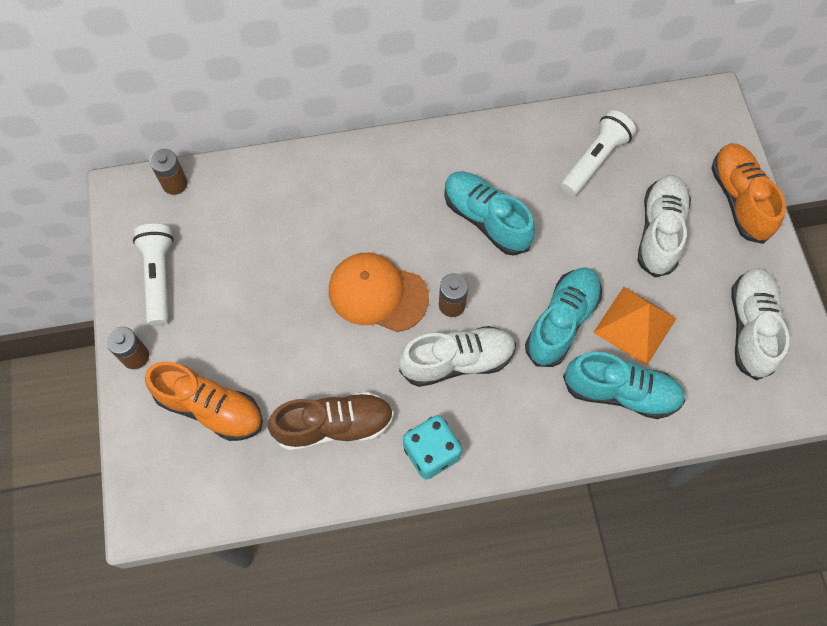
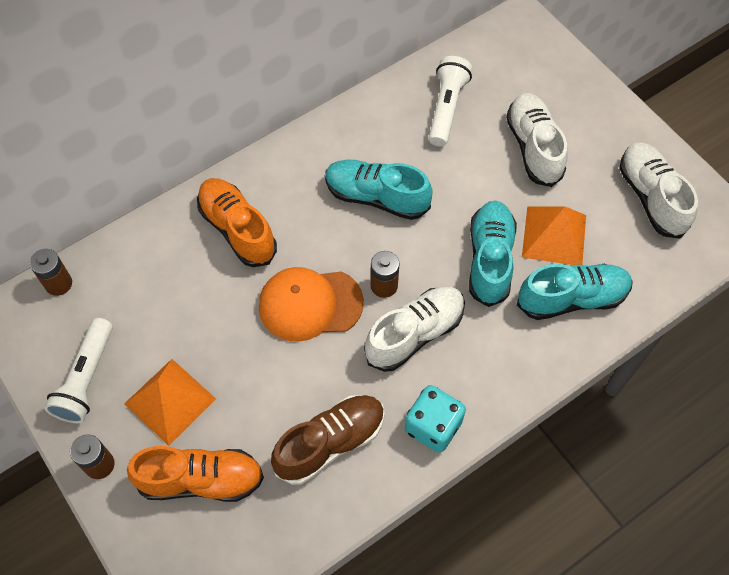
camera: 25 degrees left, 5 degrees down
(159, 277) = (86, 378): white flashlight -> white flashlight turned 135 degrees counterclockwise
(218, 327) = (170, 401): none -> orange pyramid
(739, 199) = (586, 94): orange shoe -> orange shoe (237, 229)

